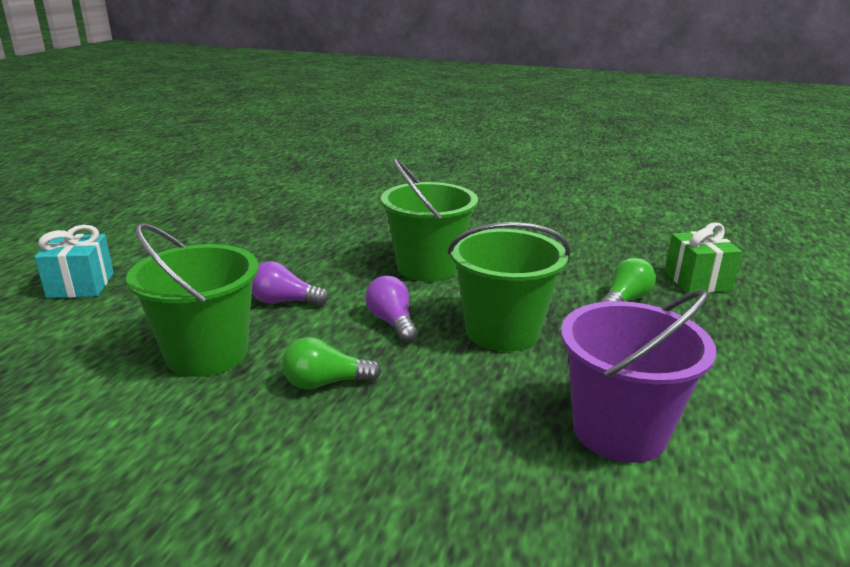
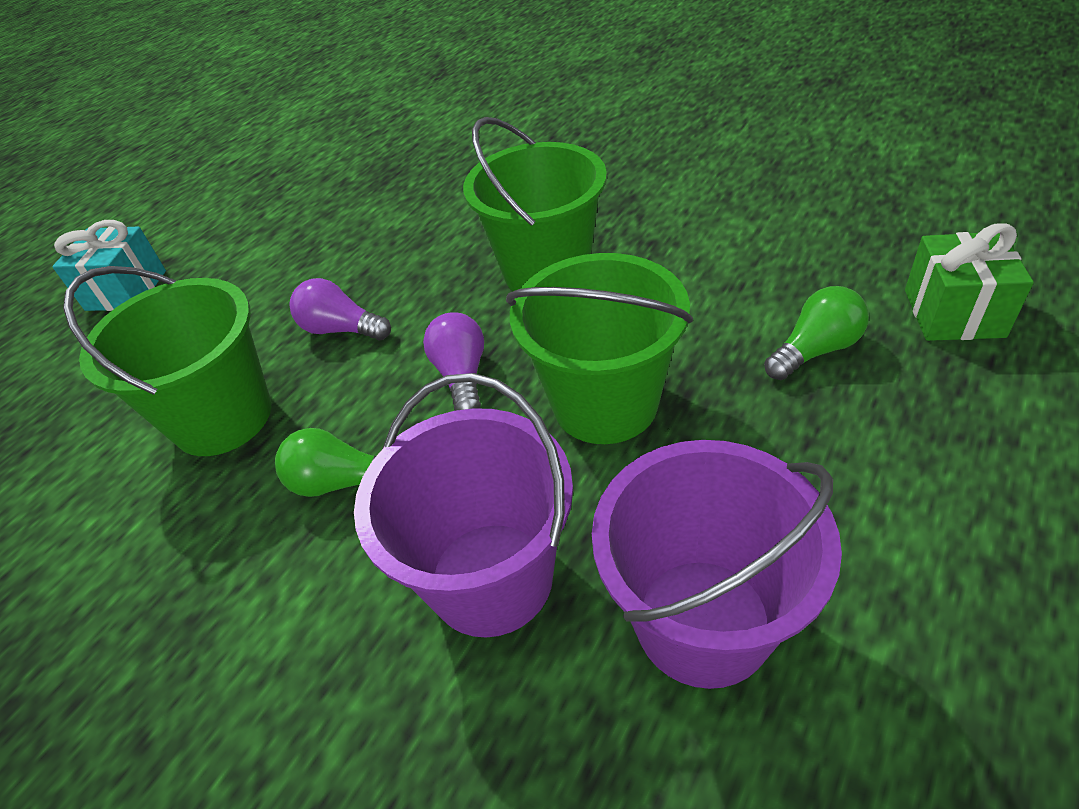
camera: 20 degrees right, 20 degrees up
(465, 423) = (491, 578): none -> purple bucket

